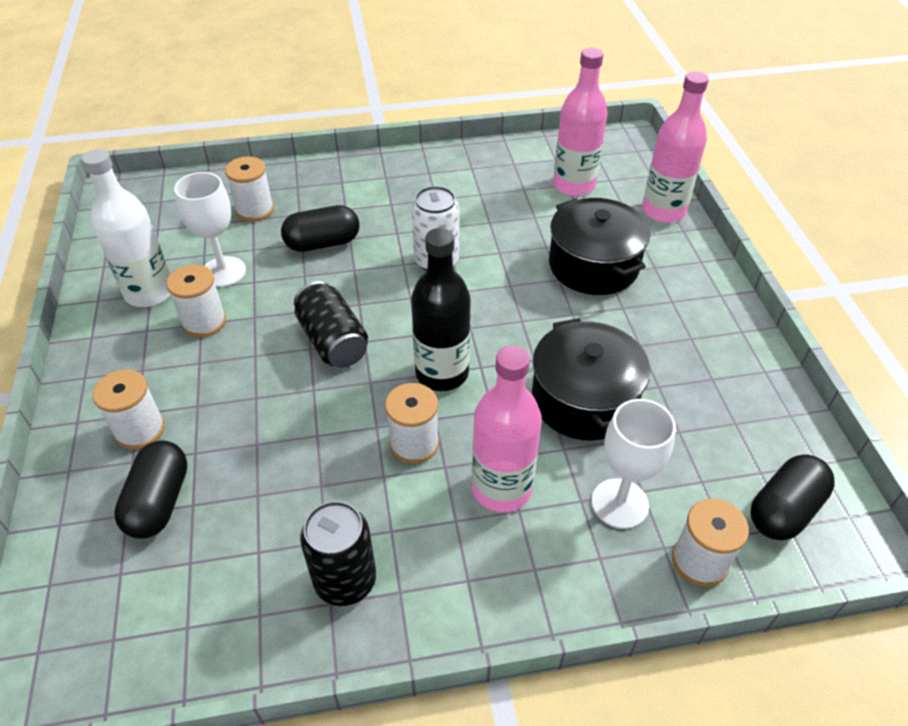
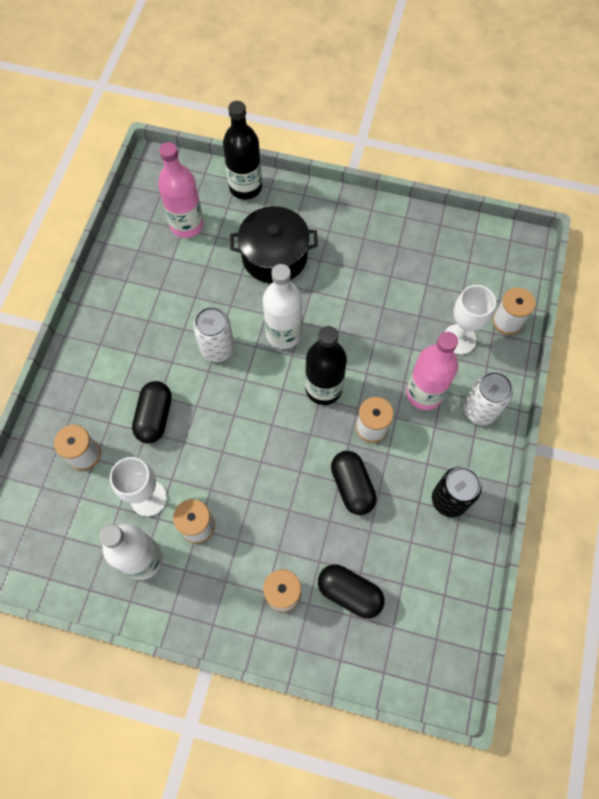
camera: 65 degrees left, 20 degrees up
(333, 341) = (262, 444): black can -> none
(494, 309) = (283, 334): none -> white bottle
(517, 573) = (480, 410): none -> white can
(584, 399) = (382, 320): black pot -> none
(663, 211) = (245, 187): pink bottle -> black bottle
(784, 510) = (495, 266): black capsule -> black capsule (352, 486)

